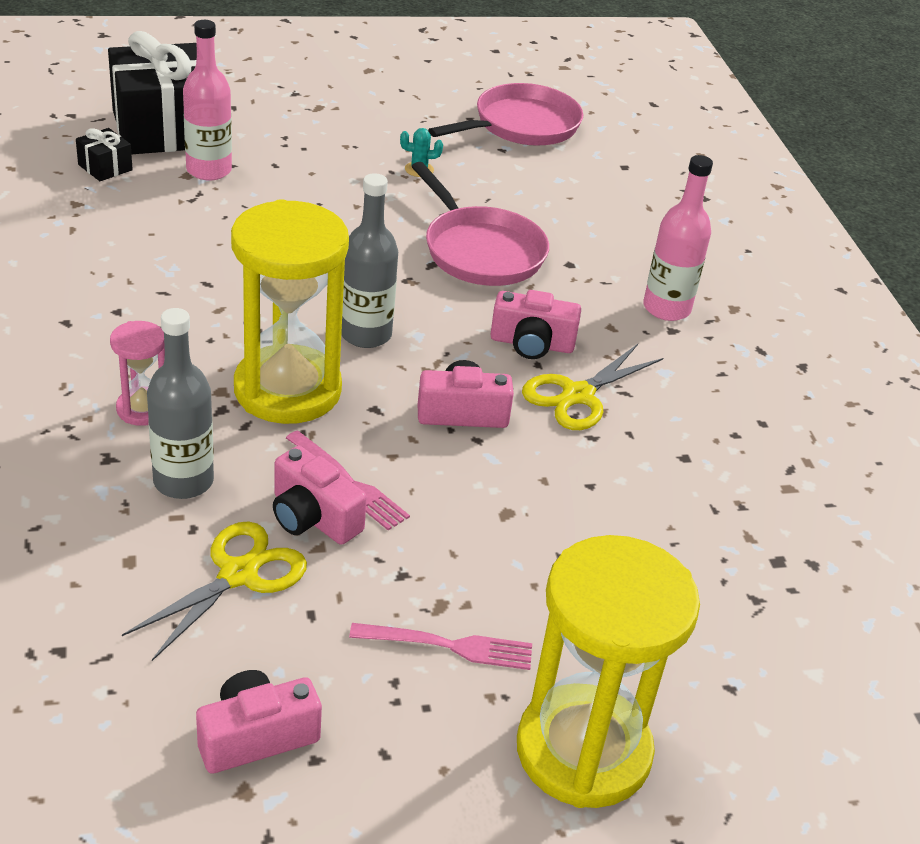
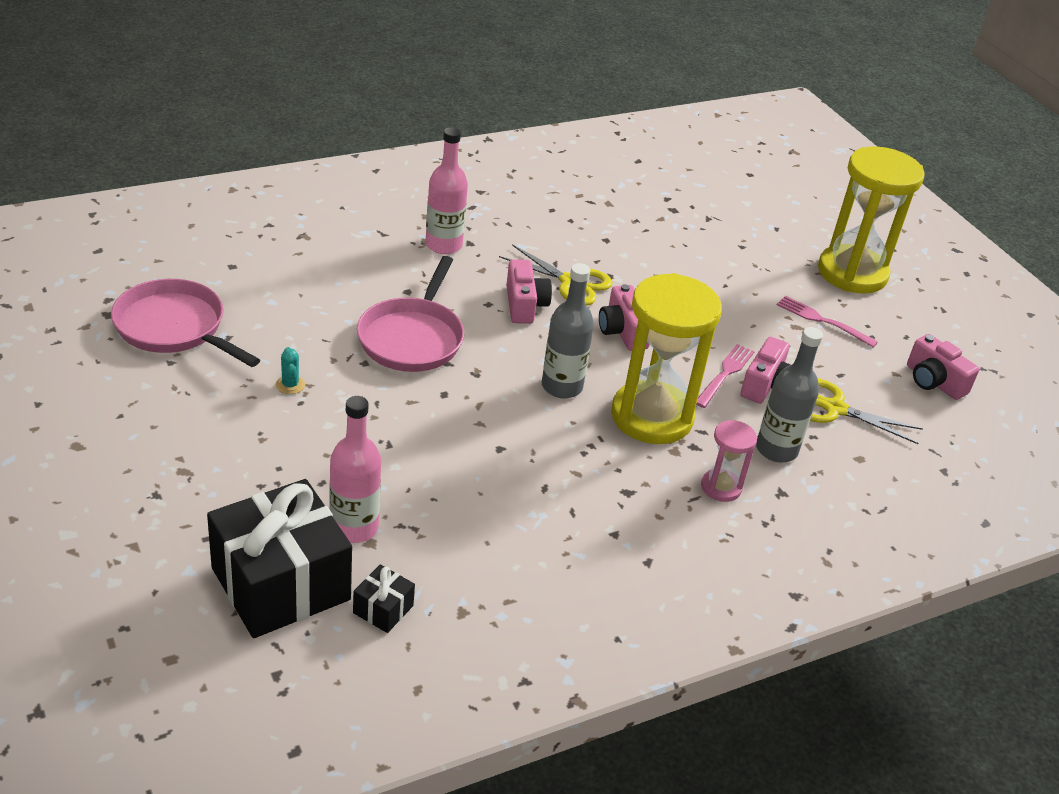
camera: 105 degrees left, 0 degrees up
(448, 646) = (822, 321): pink fork -> pink fork turned 45 degrees counterclockwise
(480, 251) = (412, 338): pink pan -> pink pan turned 150 degrees clockwise

